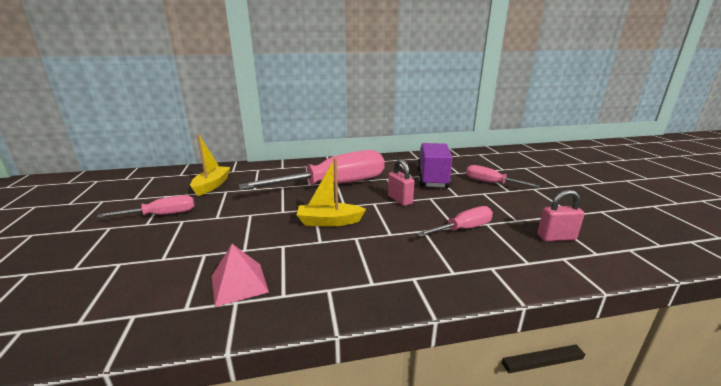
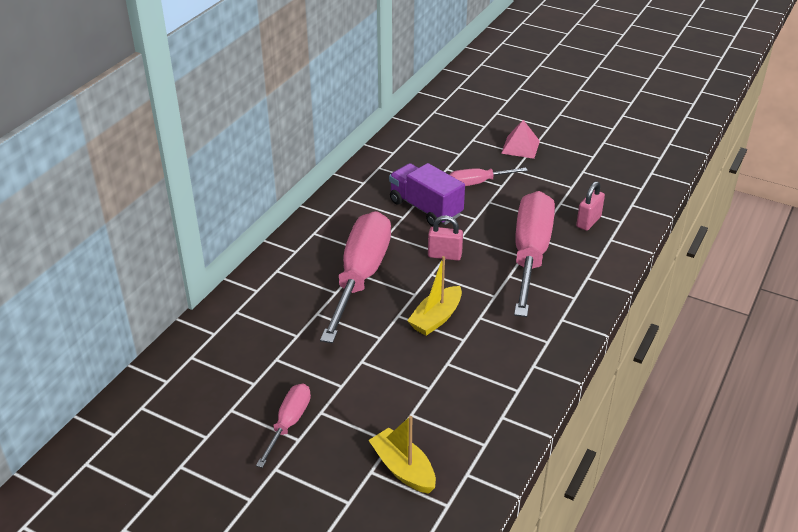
camera: 50 degrees left, 15 degrees up
(212, 185) = (245, 364): yellow boat -> yellow boat (403, 469)
(239, 283) = (480, 407): pink pyramid -> pink pyramid (520, 147)
(463, 229) = (530, 255): pink screwdriver -> pink screwdriver, size x2.04

